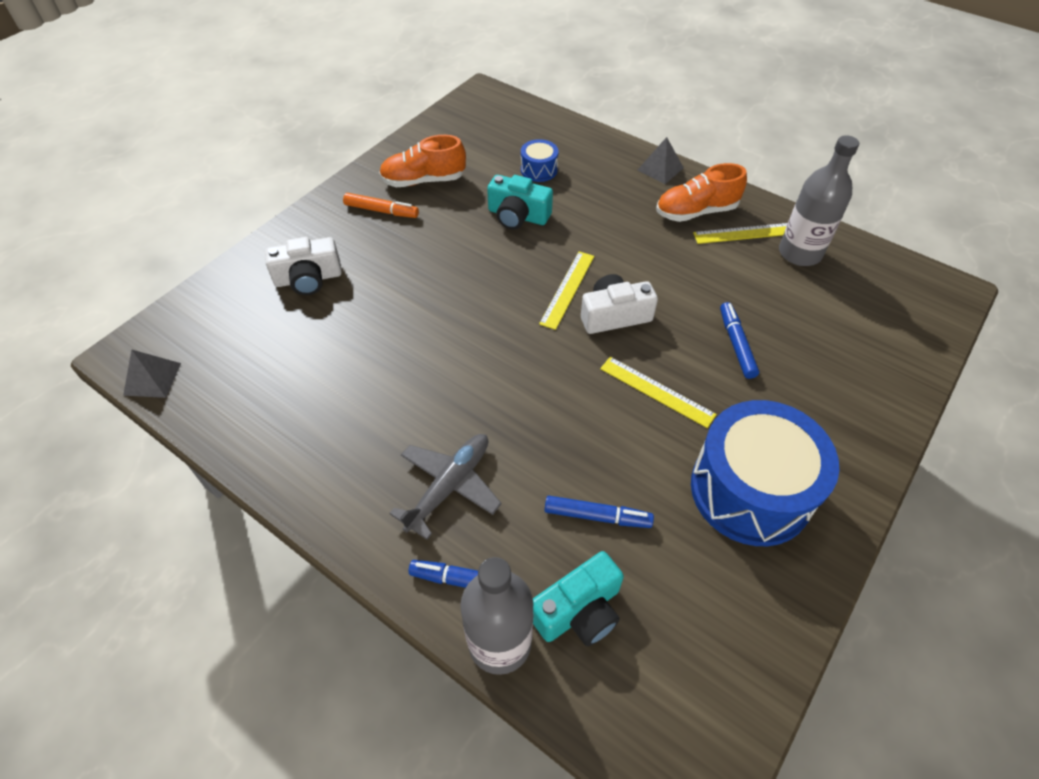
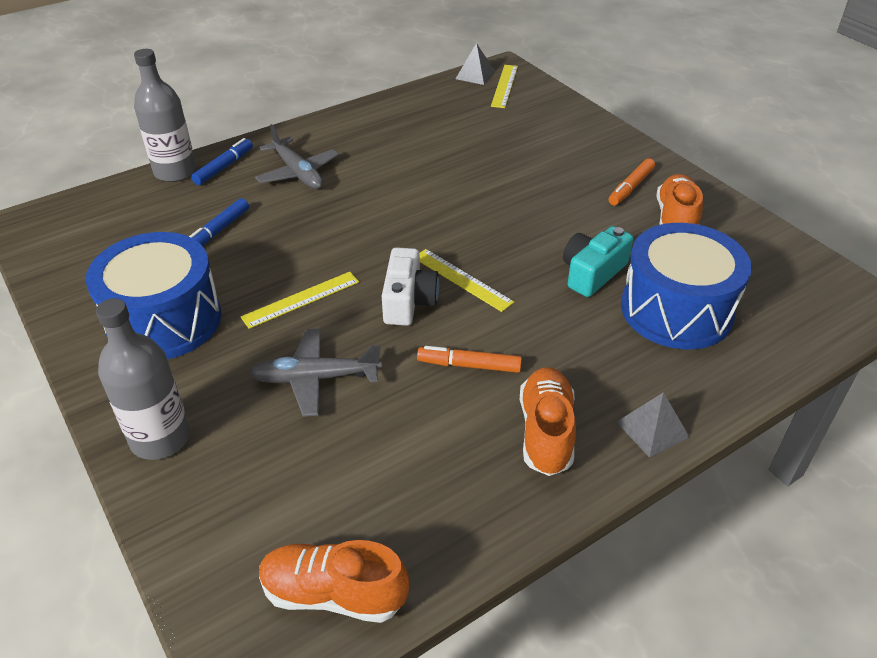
camera: 110 degrees right, 10 degrees down
(308, 278) = (549, 140): white camera -> none
(539, 170) = (676, 310): blue drum -> blue drum, size x2.26
(579, 611) = (162, 205): turquoise camera -> none
(662, 261) = (469, 365): none -> orange marker
(736, 344) = (316, 378): blue marker -> grey plane
(744, 233) = (483, 466): yellow ruler -> yellow ruler (504, 86)
(799, 253) = (419, 512): grey bottle -> grey bottle (160, 438)
(881, 273) = (333, 594): none -> orange shoe

